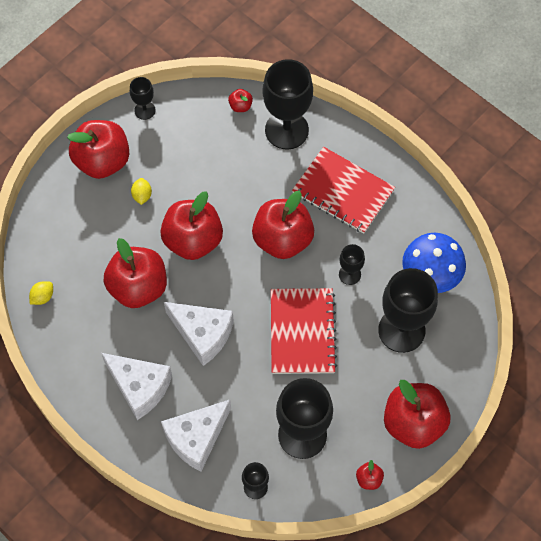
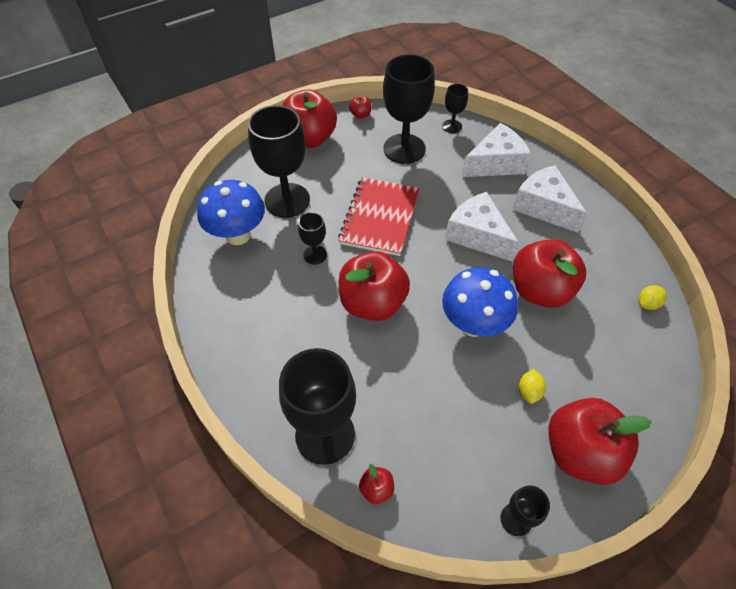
camera: 165 degrees left, 10 degrees down
(193, 240) = (473, 324): red apple -> blue mushroom
(343, 191) = (286, 338): red notebook -> none

